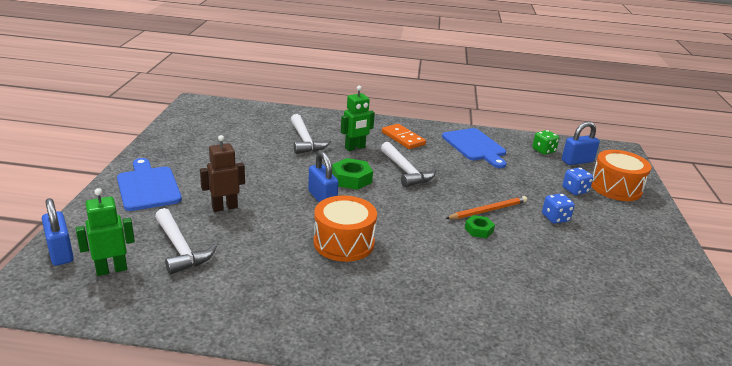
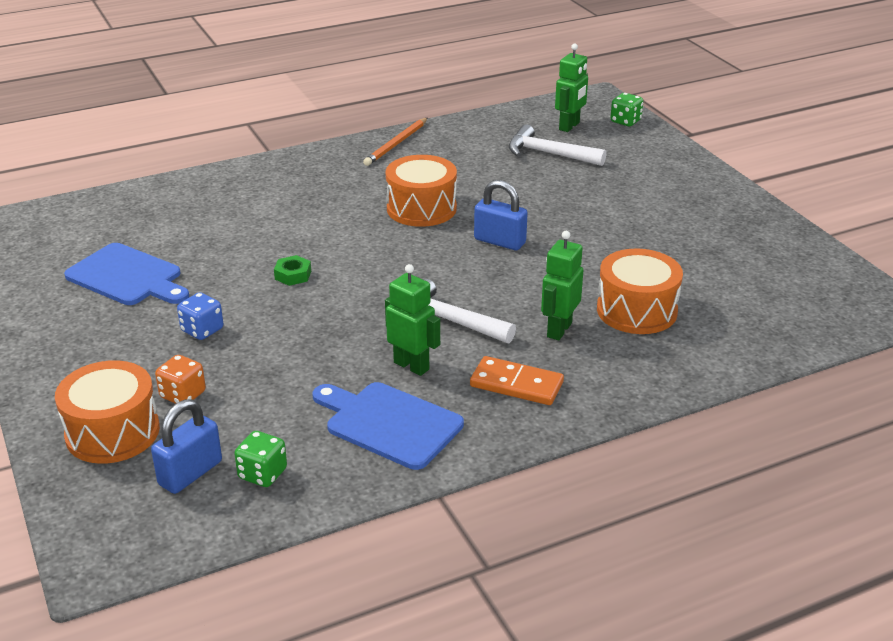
camera: 150 degrees right, 5 degrees up
(60, 252) = (625, 121): blue padlock -> green dice
(148, 187) = (678, 183): blue cutting board -> blue cutting board (127, 276)
(224, 207) = (575, 194): brown robot -> none
(305, 141) = (636, 310): white hammer -> orange drum
(351, 179) = (500, 278): green nut -> none
(445, 161) = (411, 366): none -> green robot
(488, 210) = (296, 305): orange pencil -> orange pencil (396, 144)
(575, 190) = (183, 395): blue dice -> orange dice

